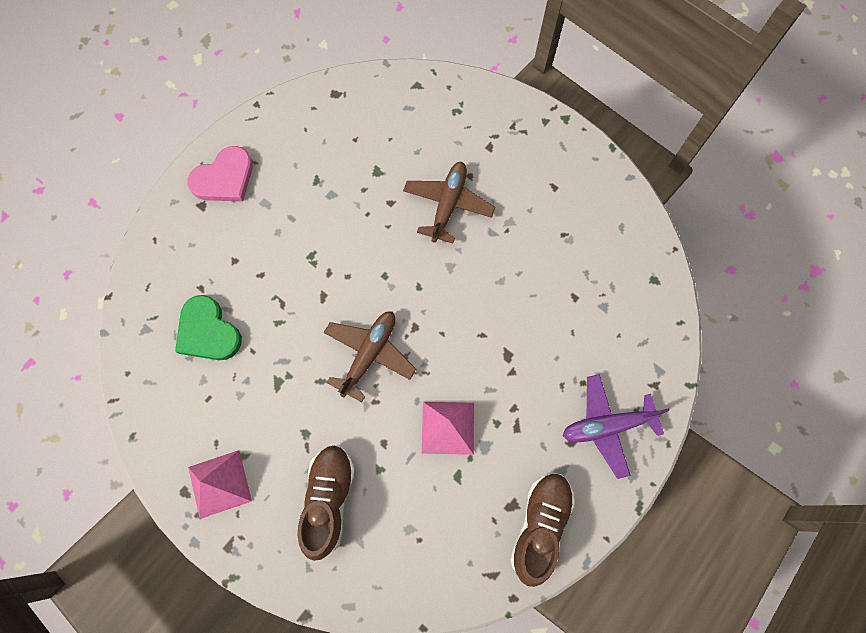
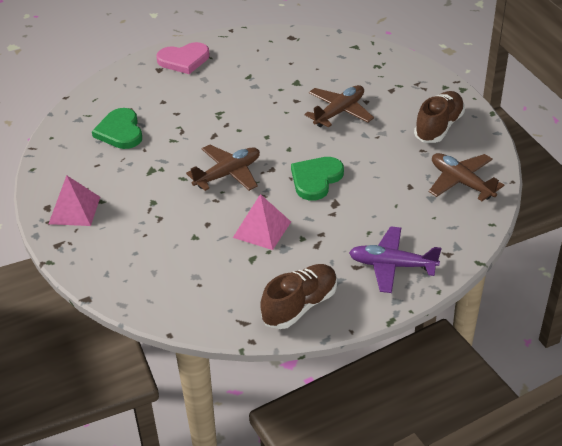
camera: 25 degrees right, 30 degrees down
(329, 499) = (146, 242): brown shoe -> brown shoe (439, 127)
(470, 325) = (316, 179): none -> green heart
(625, 270) = (461, 182): none -> brown plane

